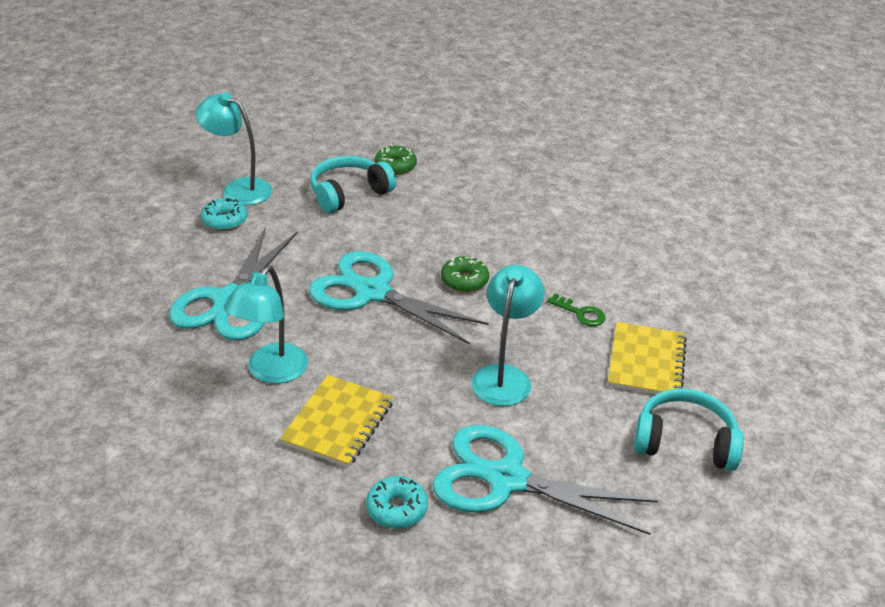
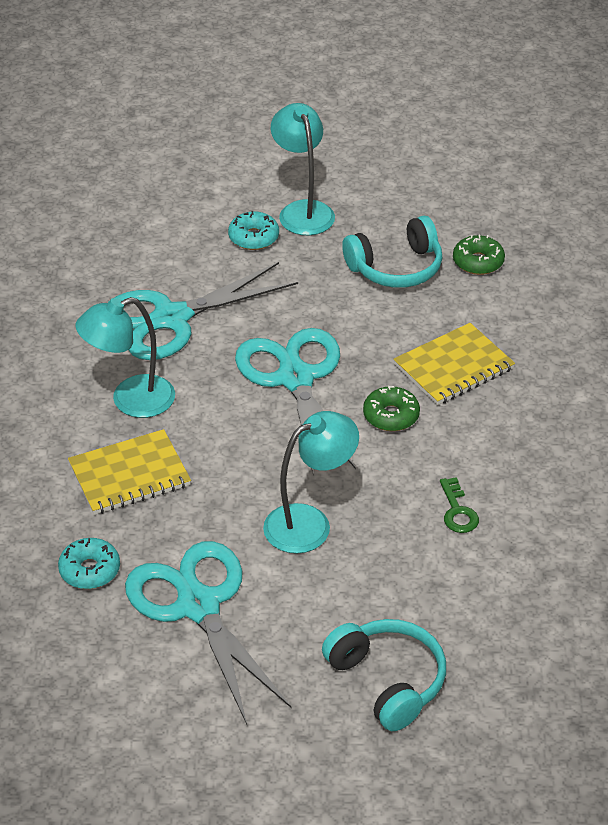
camera: 45 degrees right, 5 degrees up
(348, 193) = (396, 268): turquoise headphones -> turquoise headphones turned 150 degrees clockwise
(646, 362) = (454, 593): yellow notebook -> yellow notebook (453, 367)

